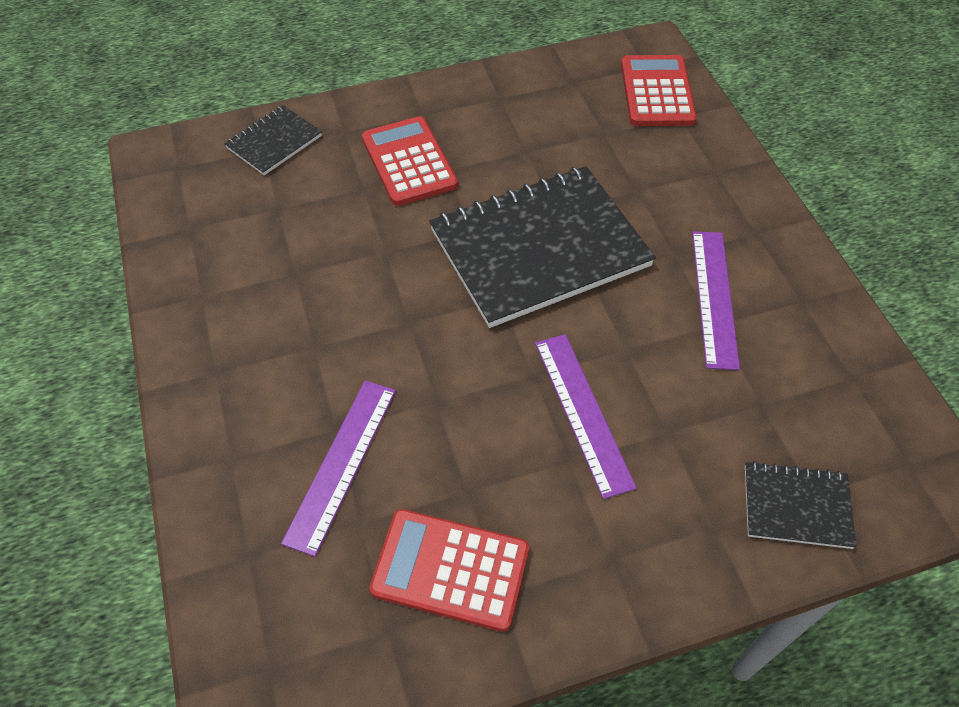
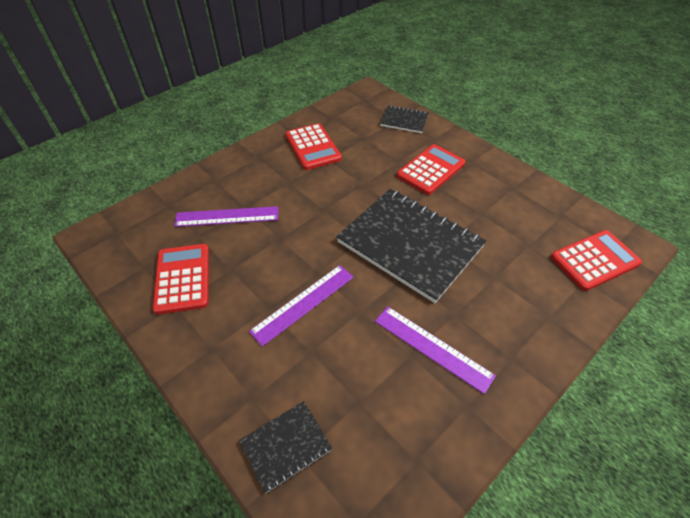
camera: 65 degrees right, 5 degrees down
(249, 283) = (313, 147): none -> red calculator
(714, 297) = (432, 347): purple ruler -> purple ruler turned 60 degrees clockwise
(796, 506) = (286, 446): black notebook -> black notebook turned 75 degrees clockwise

